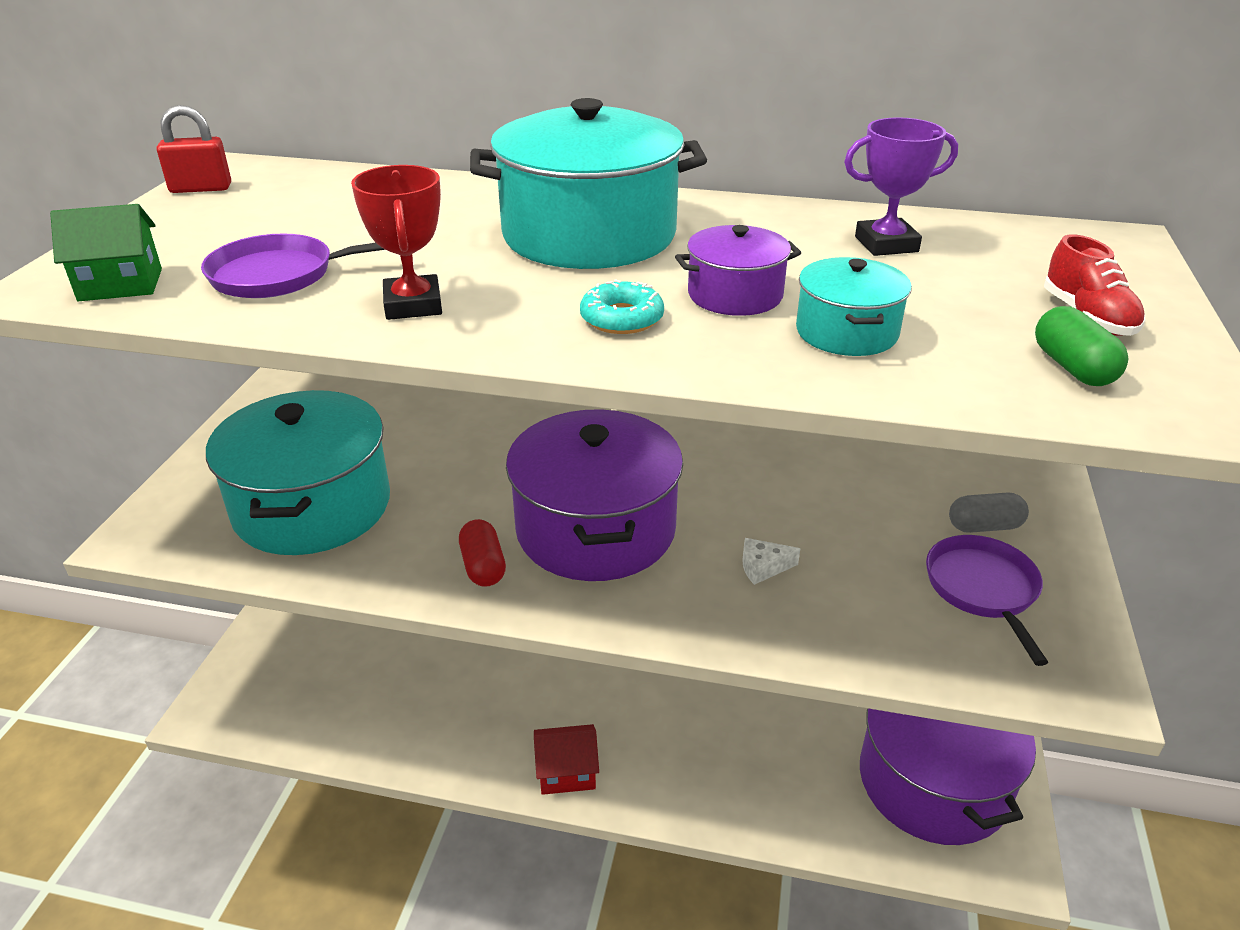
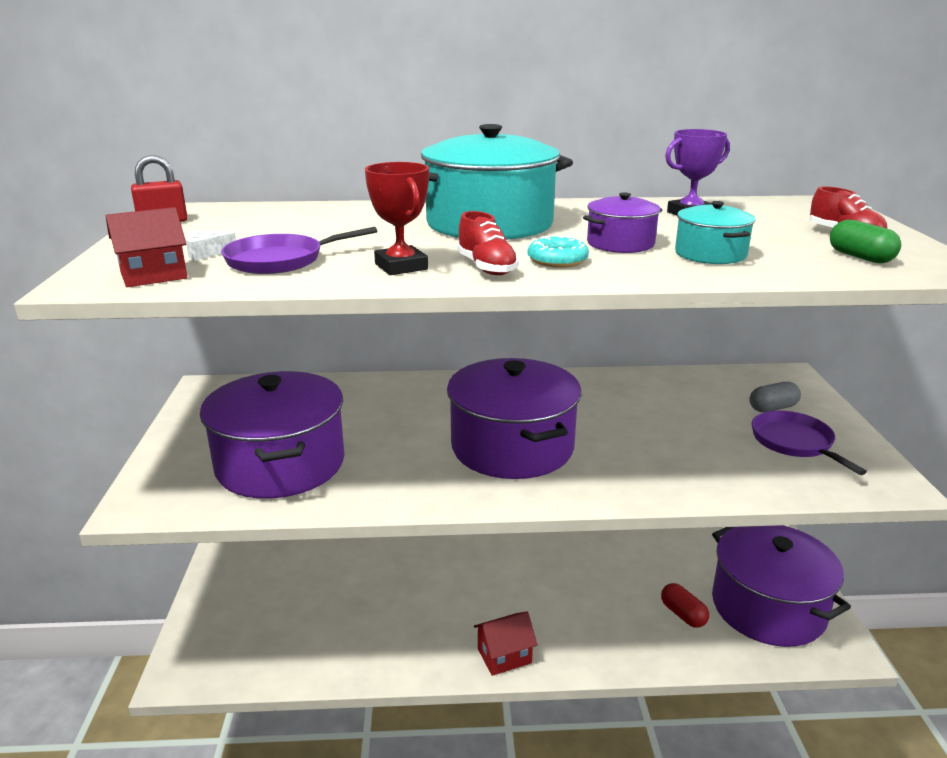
camera: 15 degrees left, 10 degrees down
(120, 285) = (154, 276): green house -> red house
(312, 506) = (280, 464): turquoise pot -> purple pot
(483, 566) = (442, 482): red capsule -> red capsule (683, 614)
(518, 321) = (486, 268): none -> red shoe
(763, 567) = (644, 452): white cheese -> white cheese (205, 253)

